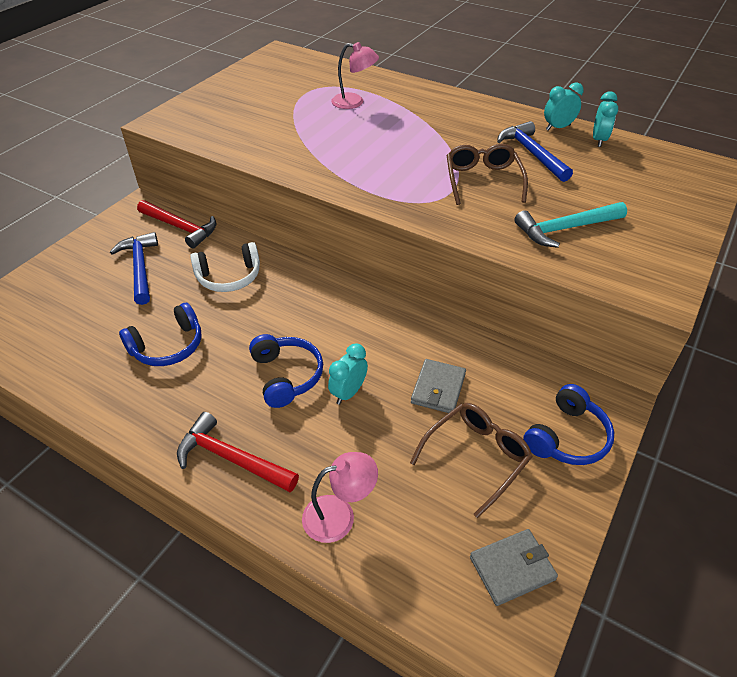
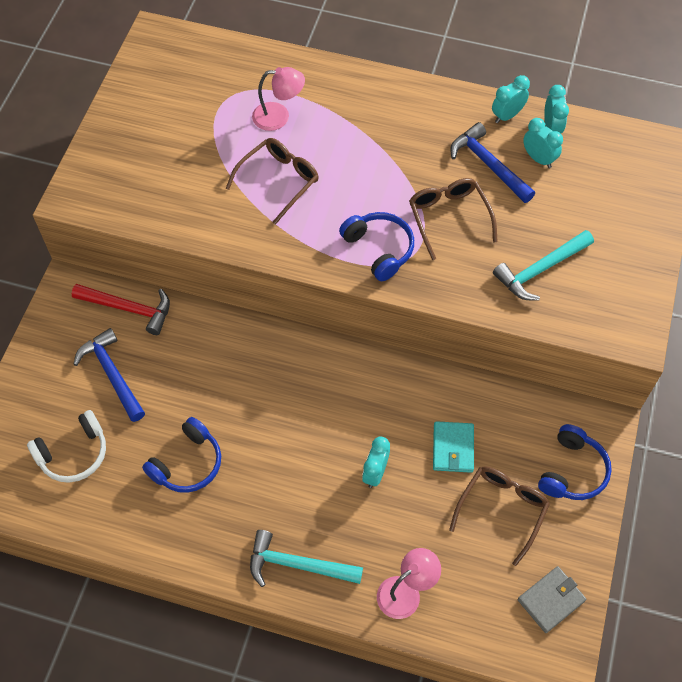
camera: 15 degrees left, 15 degrees up
(229, 277) = (210, 365): white headphones -> white headphones (74, 454)
(231, 458) = (297, 565): red hammer -> turquoise hammer
(287, 376) = (313, 468): blue headphones -> blue headphones (379, 249)
(336, 137) = (279, 181): none -> brown glasses
(438, 388) = (453, 448): grey wallet -> turquoise wallet
(581, 156) = (538, 159): none -> turquoise clock

